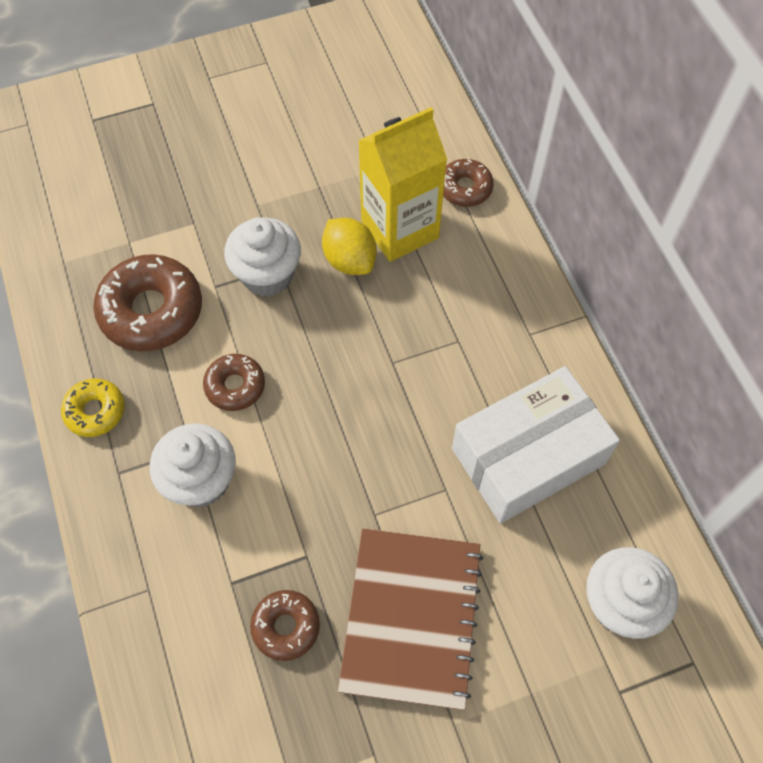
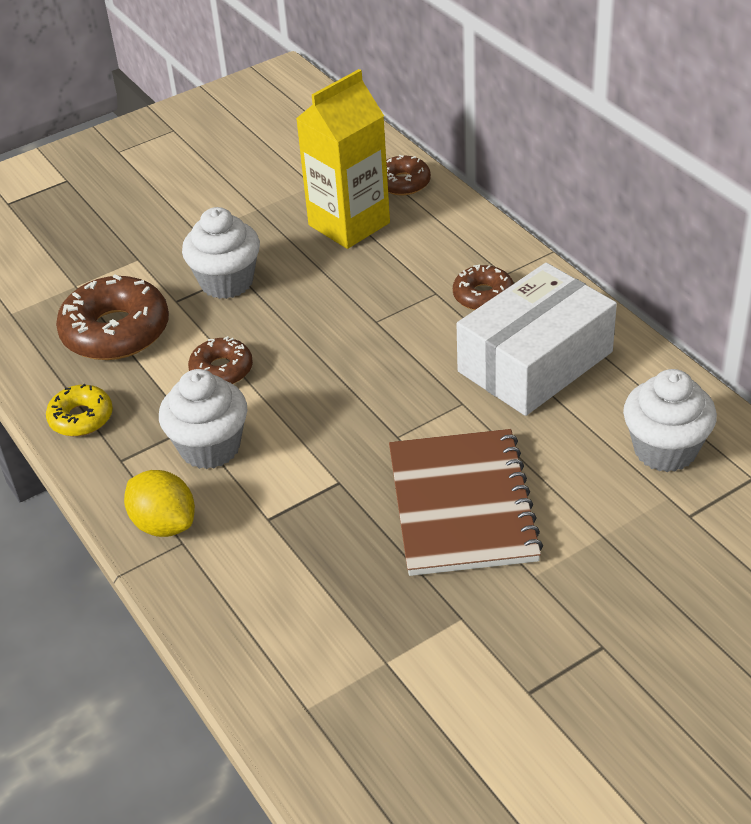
camera: 10 degrees left, 20 degrees down
(286, 627) = (336, 539): brown donut -> brown donut (483, 296)
(350, 260) = (306, 255): yellow lemon -> yellow lemon (164, 524)

